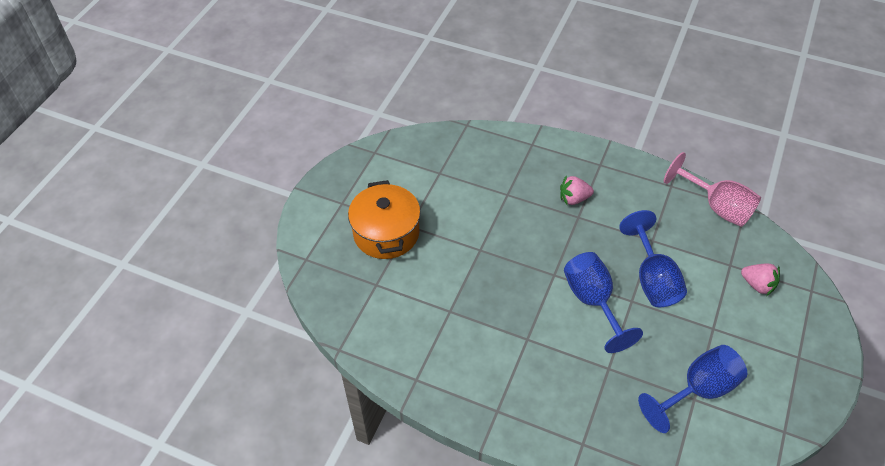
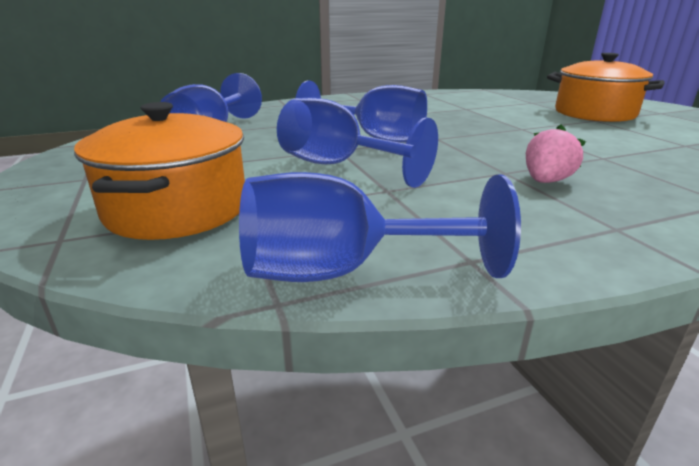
camera: 135 degrees right, 25 degrees down
(717, 207) = (342, 272): pink goblet -> blue goblet
(757, 285) = (177, 209): pink strawberry -> orange pot

